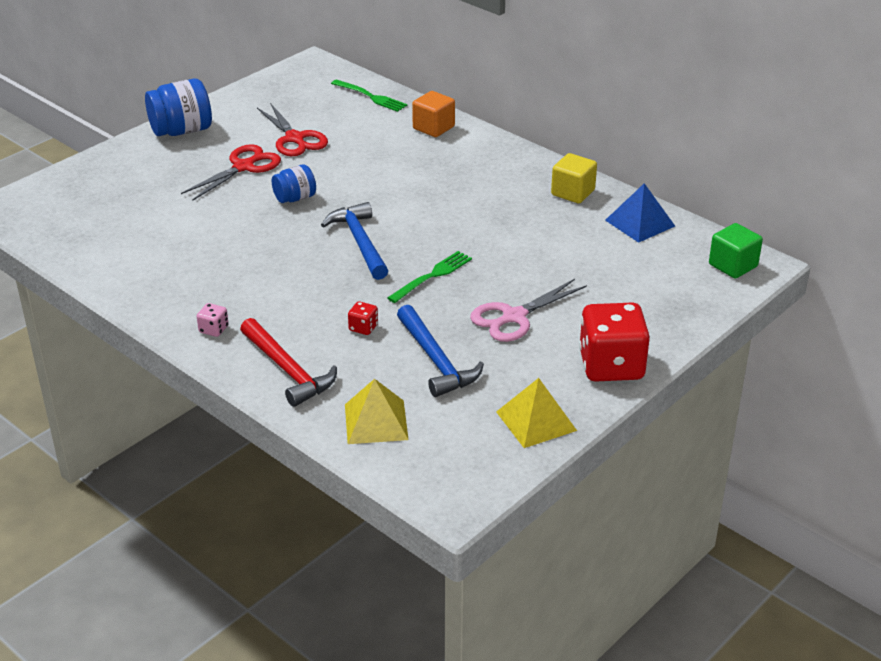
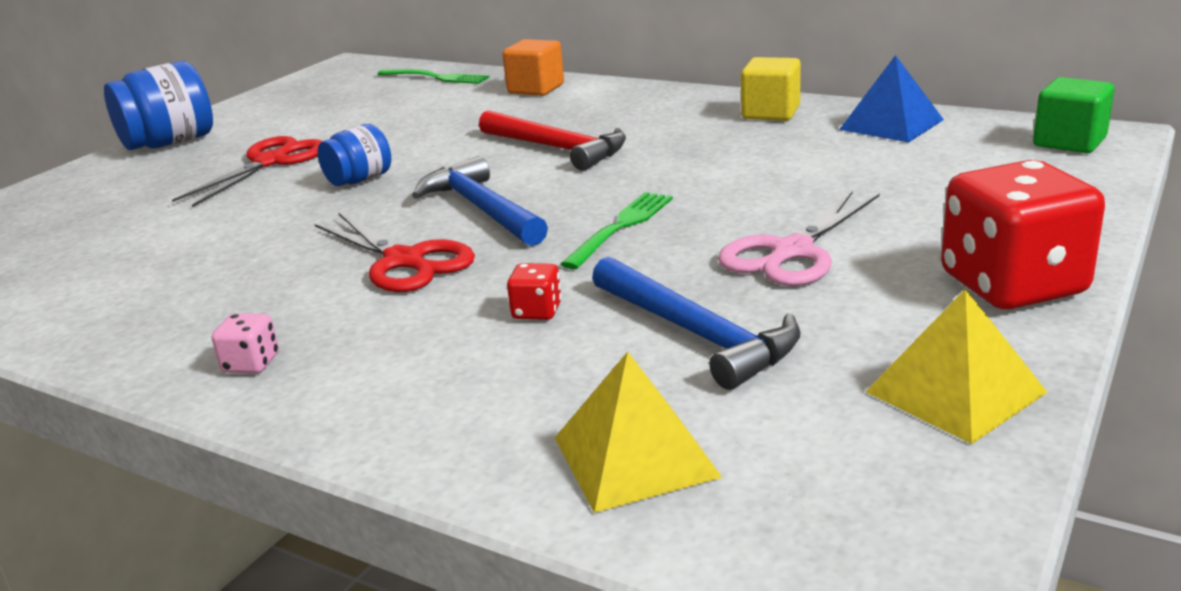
camera: 10 degrees left, 10 degrees down
(288, 371) = (417, 402): red hammer -> red hammer (558, 149)
(295, 138) = (341, 125): red scissors -> red scissors (404, 261)

